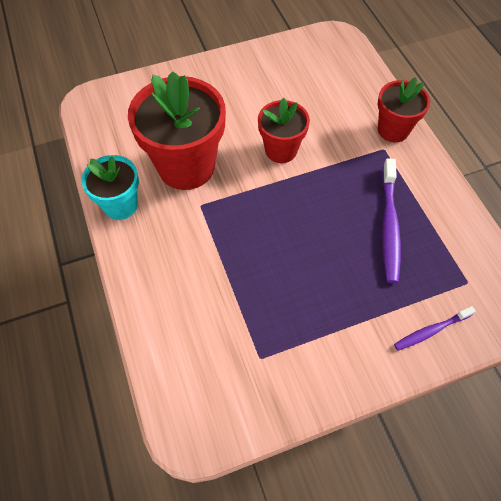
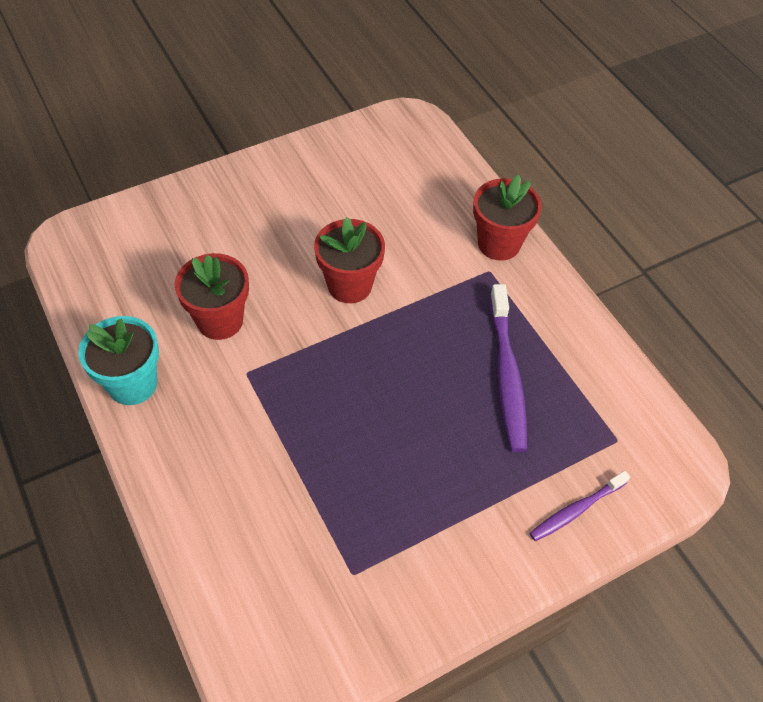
camera: 10 degrees left, 5 degrees down
(186, 166) = (220, 320): red flower pot -> red flower pot, size x0.58

